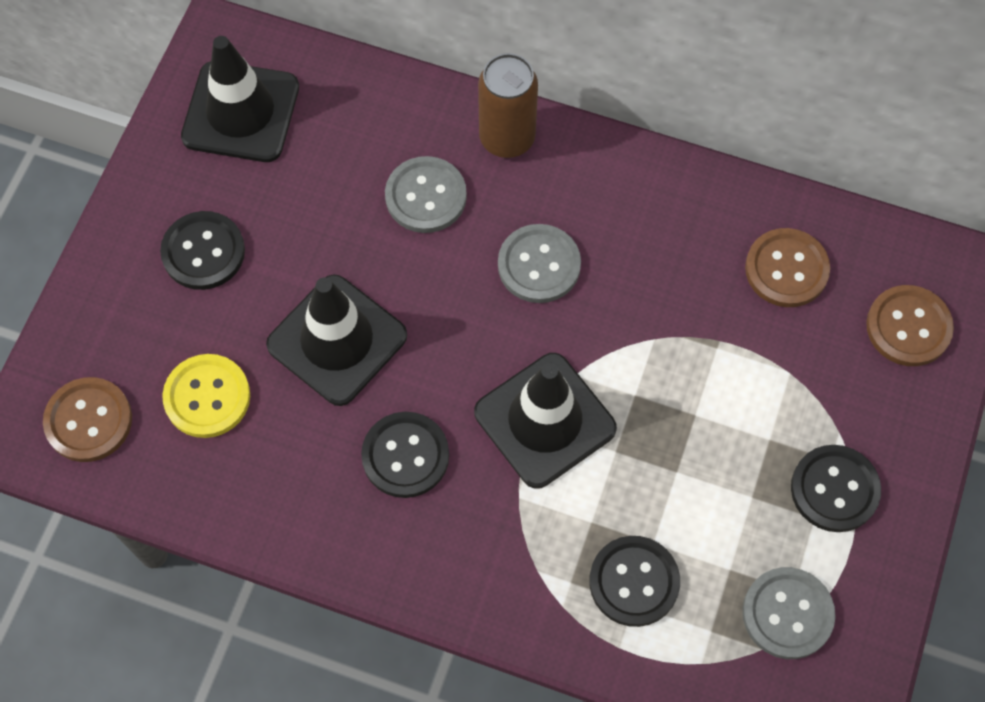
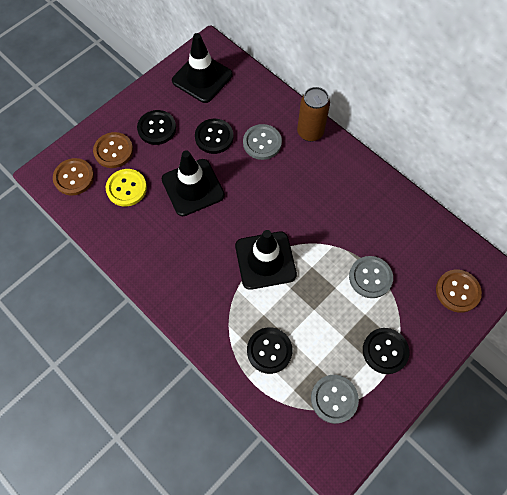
camera: 25 degrees right, 0 degrees up
(405, 456) = (196, 249): black button -> black button (214, 137)
(539, 265) = (297, 192): grey button -> grey button (370, 277)
(786, 269) = (410, 240): brown button -> brown button (113, 151)

